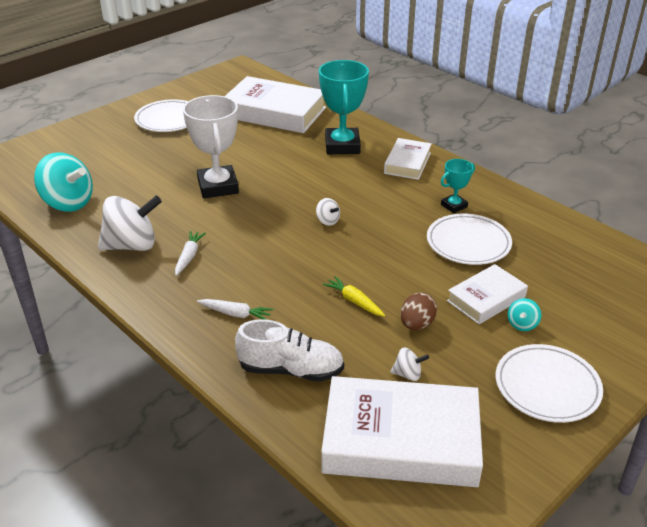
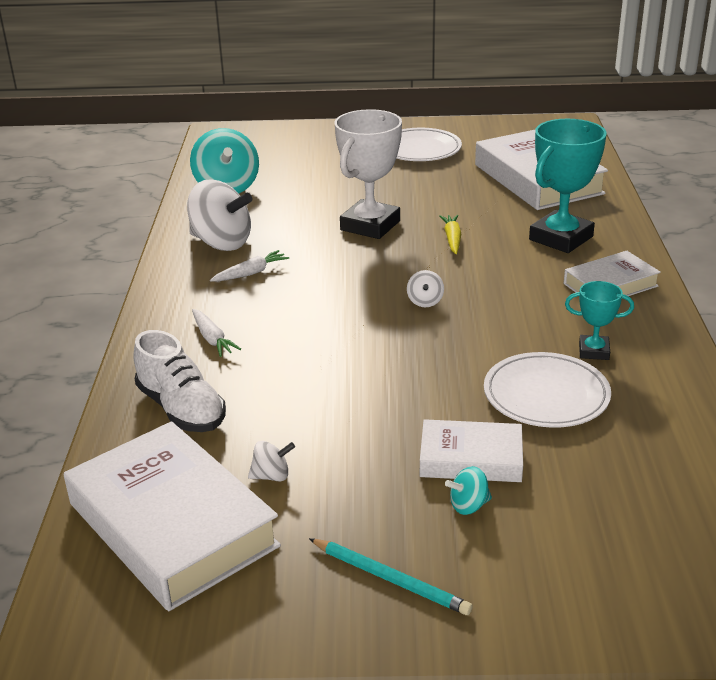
camera: 45 degrees right, 5 degrees down
(354, 301) = (330, 385): yellow carrot -> yellow carrot (452, 239)
(408, 374) = (272, 476): white spinning top -> white spinning top turned 60 degrees counterclockwise
(416, 324) = (355, 439): brown egg -> none
(547, 386) = (390, 579): white plate -> turquoise pencil

